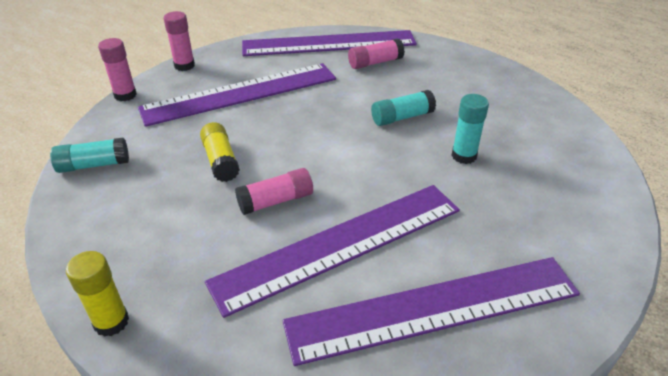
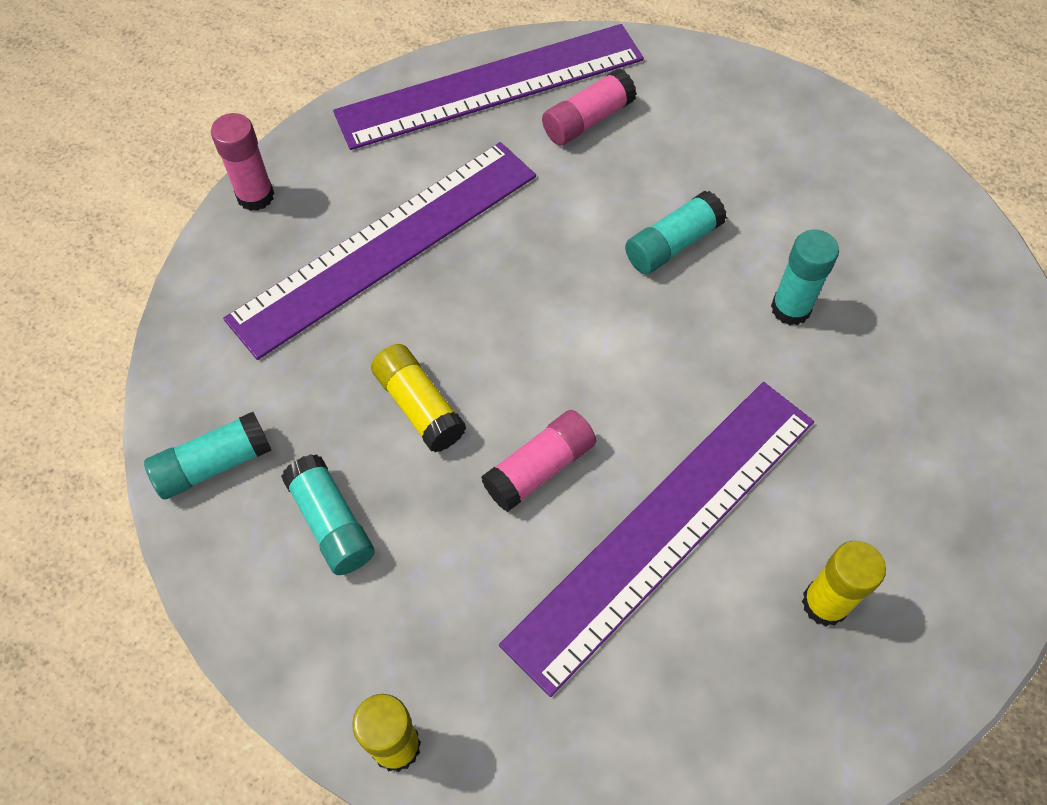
camera: 15 degrees left, 20 degrees up
(125, 95) = (184, 293): pink glue stick -> none
(141, 202) = (331, 523): none -> turquoise glue stick
(433, 307) = (824, 603): purple ruler -> yellow glue stick

